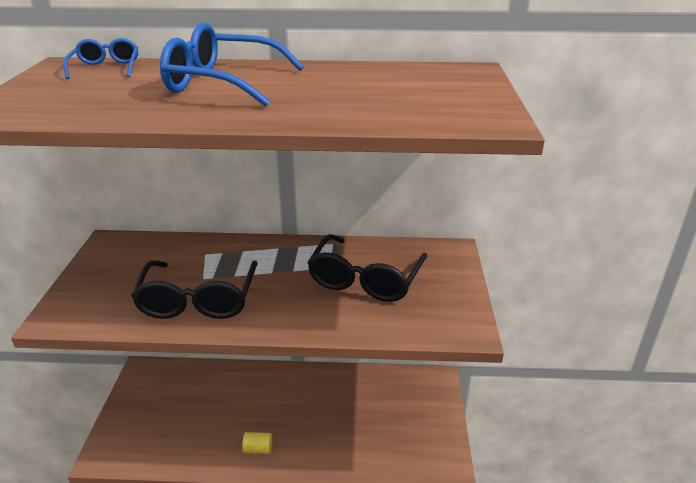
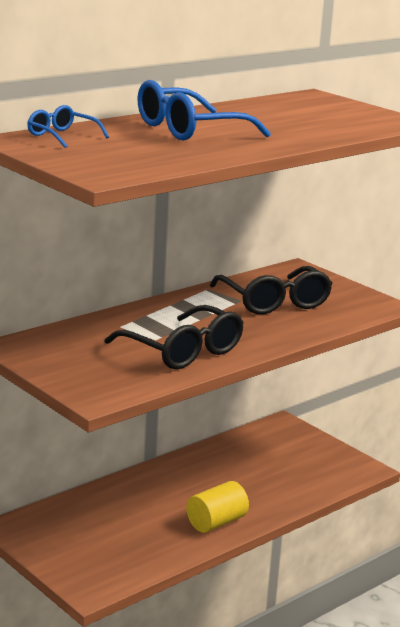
camera: 45 degrees left, 10 degrees down
(258, 449) = (216, 522): yellow cylinder -> yellow cylinder, size x1.76

